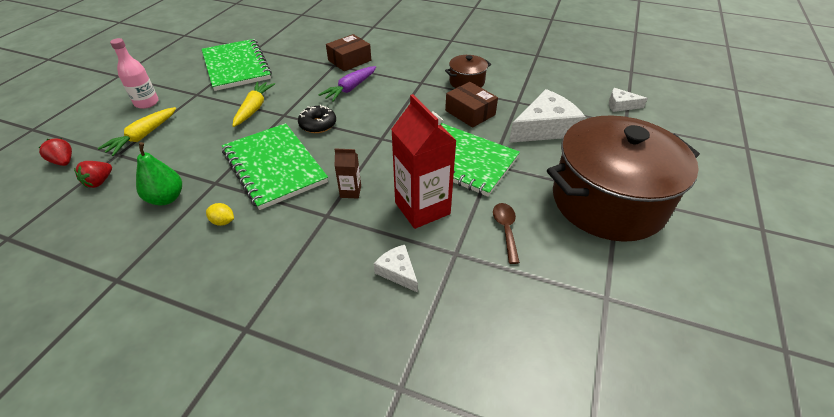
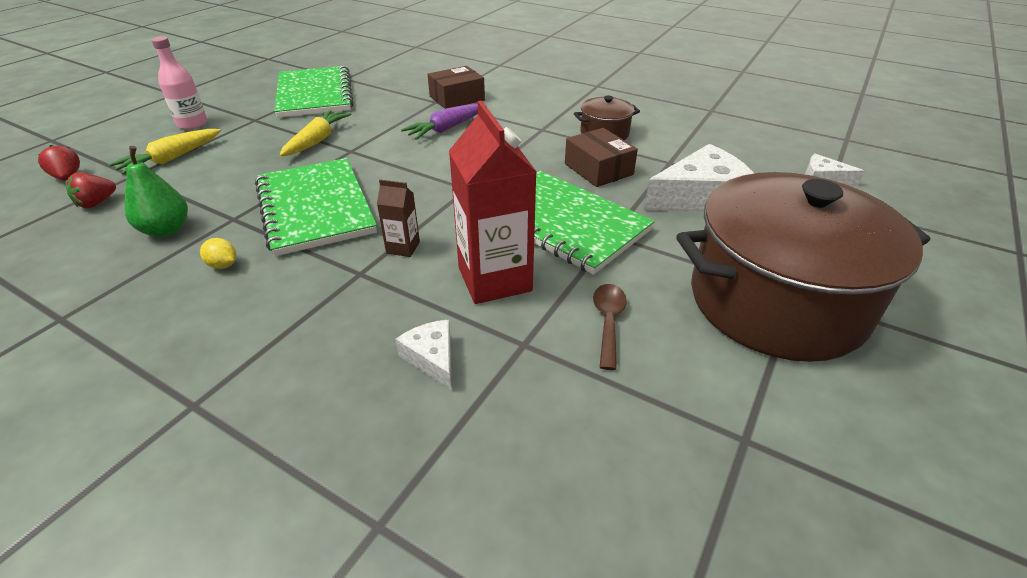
camera: 10 degrees right, 5 degrees down
(318, 124) = (390, 165): black donut -> none

